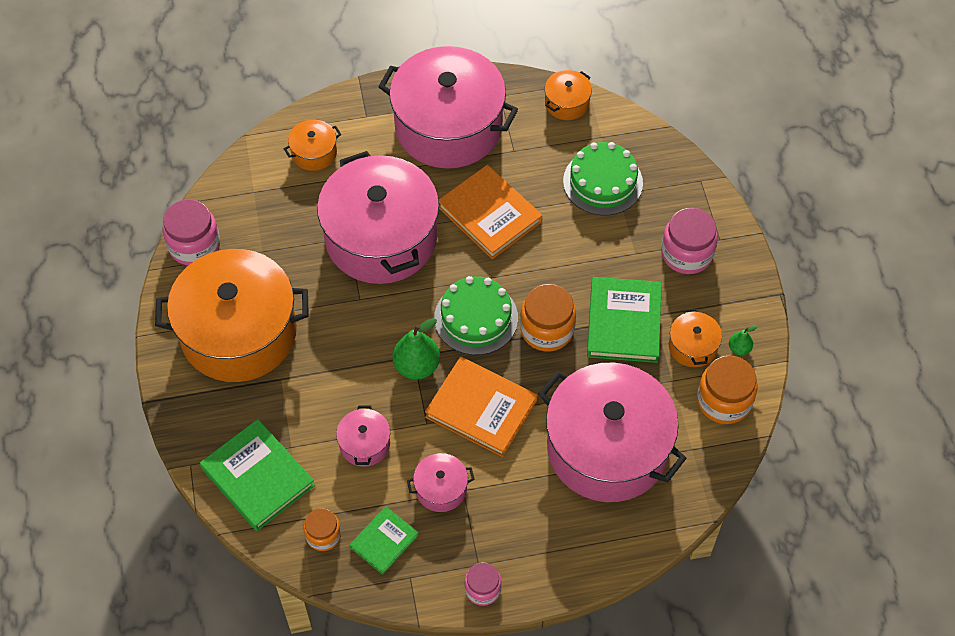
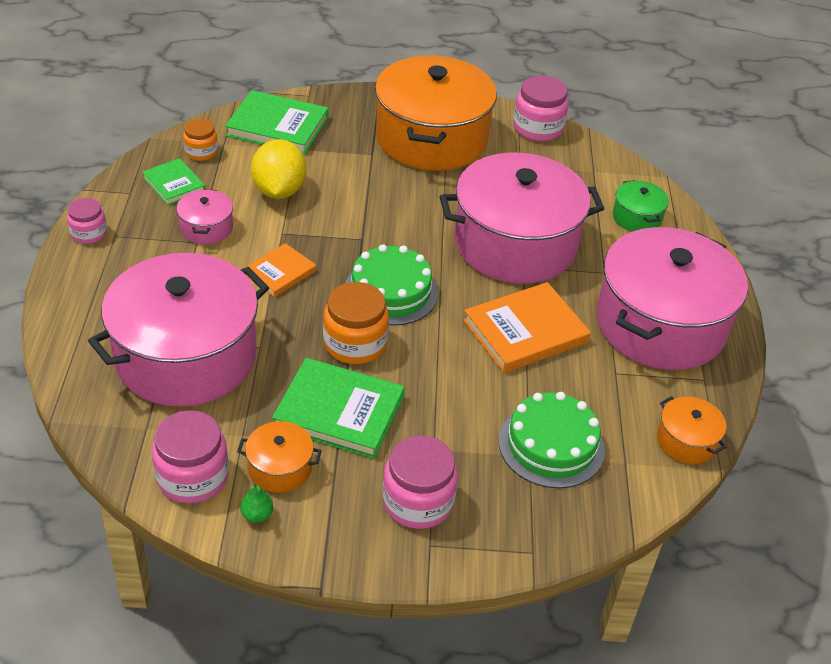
camera: 100 degrees right, 15 degrees down
(257, 477) = (277, 127): green book -> green book turned 45 degrees clockwise
(314, 153) = (637, 217): orange pot -> green pot
(365, 444) = (279, 191): pink pot -> yellow lemon
(416, 366) = (349, 239): green pear -> none
(481, 408) = (280, 273): orange book -> orange book, size x0.59
(724, 401) = (192, 477): orange jar -> pink jar

